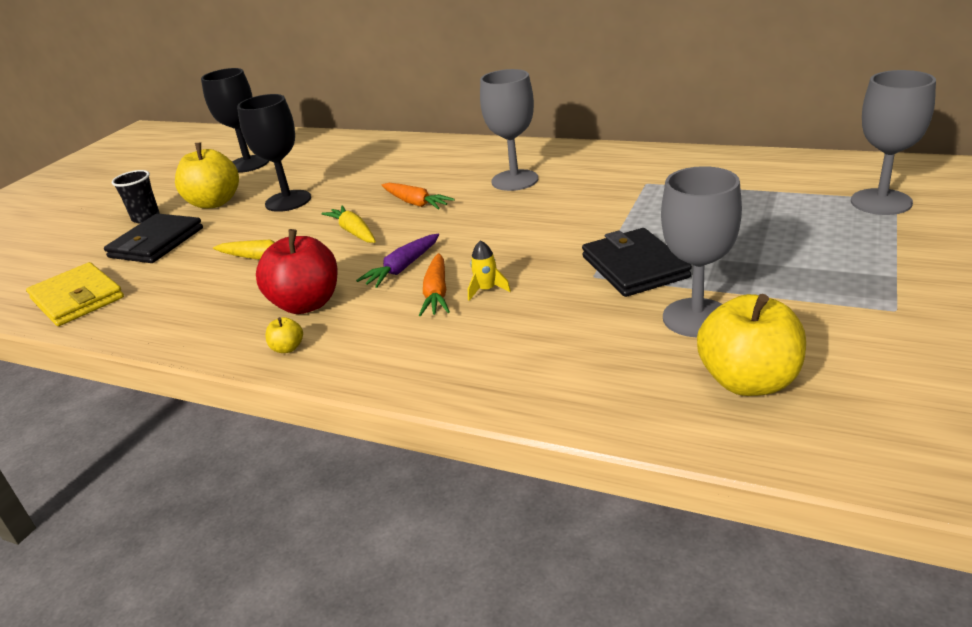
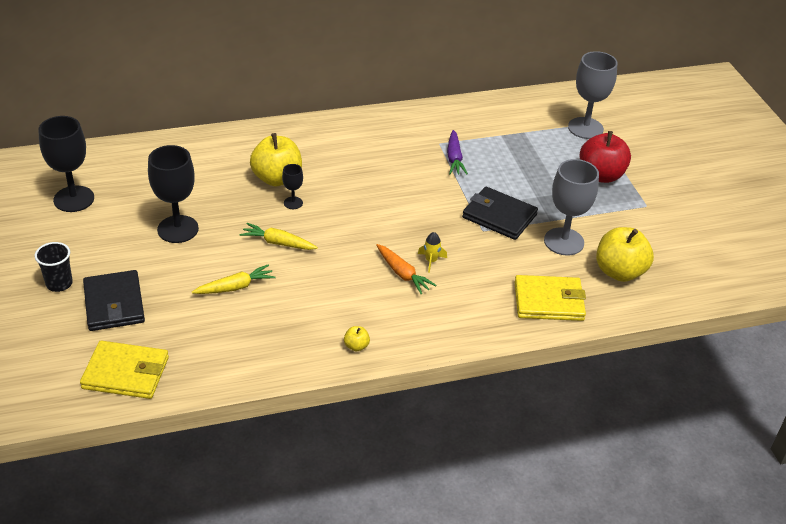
camera: 45 degrees left, 10 degrees up
(214, 202) = (106, 249): yellow apple -> yellow apple (277, 178)
(306, 304) = (324, 312): red apple -> red apple (601, 175)
(403, 268) = (356, 262): purple carrot -> purple carrot (454, 158)
(415, 203) = (293, 203): orange carrot -> black goblet
(515, 180) = (344, 162): grey goblet -> none
(586, 382) = (549, 301): none -> yellow wallet

